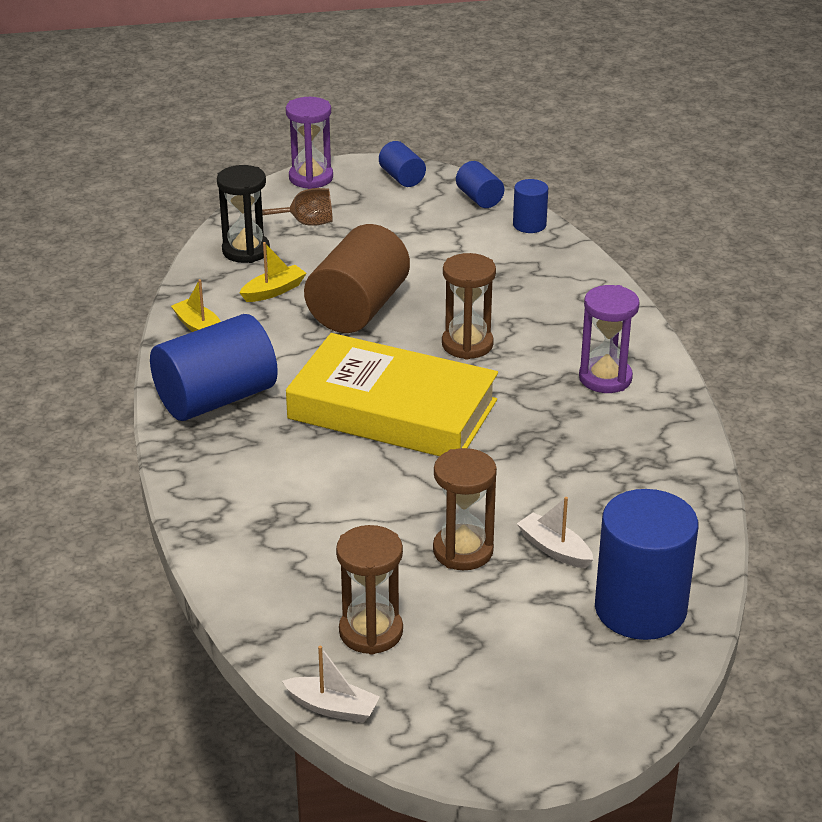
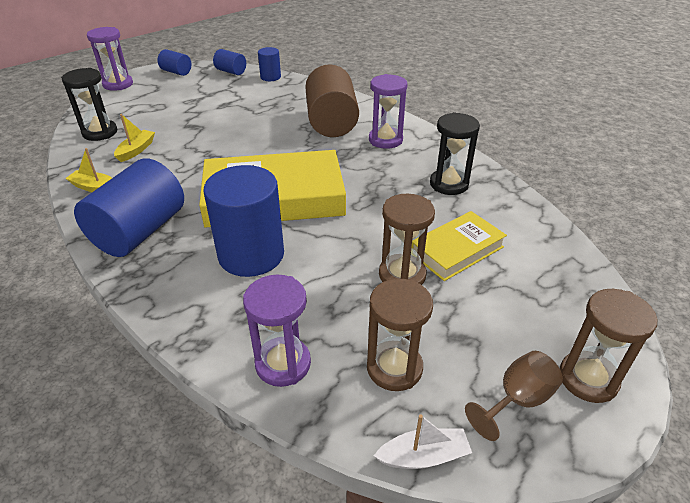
camera: 30 degrees left, 5 degrees up
(267, 585) = (283, 364): none -> purple hourglass
(304, 223) = (131, 108): brown goblet -> brown goblet (517, 400)
(358, 308) = (202, 145): brown cylinder -> brown cylinder (331, 122)
(467, 344) = (289, 145): brown hourglass -> brown hourglass (588, 379)
(554, 549) = (457, 250): white boat -> yellow book
(630, 468) = (449, 184): none -> black hourglass
(640, 609) = (545, 269): blue cylinder -> blue cylinder (251, 254)

